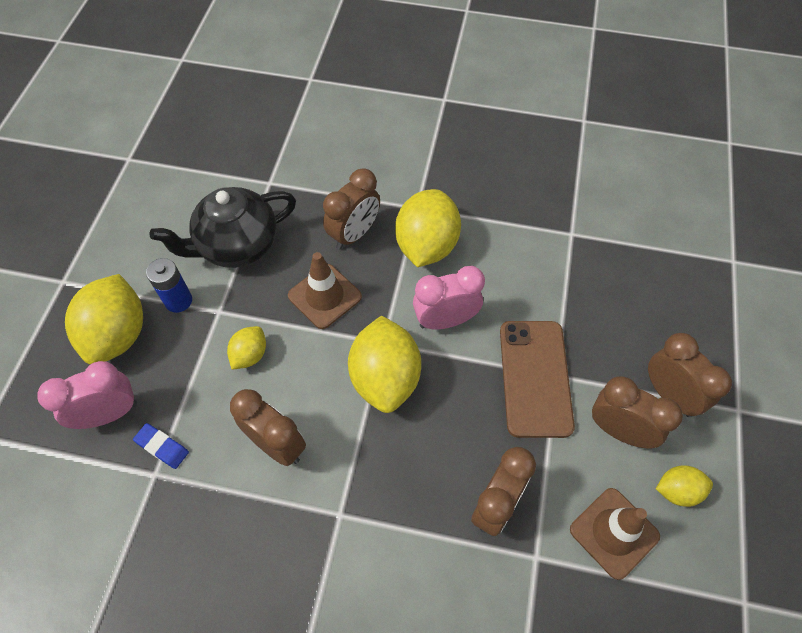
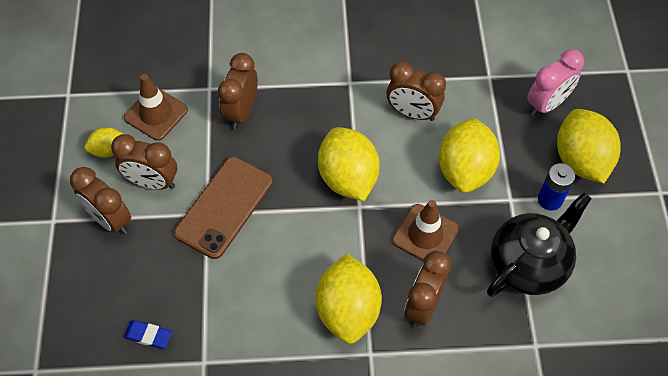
camera: 165 degrees right, 0 degrees up
(162, 447) = (494, 93): blue eraser -> blue eraser (148, 335)
(250, 355) = (465, 170): yellow lemon -> yellow lemon, size x1.96
(445, 320) = (311, 238): pink clock -> none
(535, 378) = (224, 207): brown phone -> brown phone turned 45 degrees clockwise

